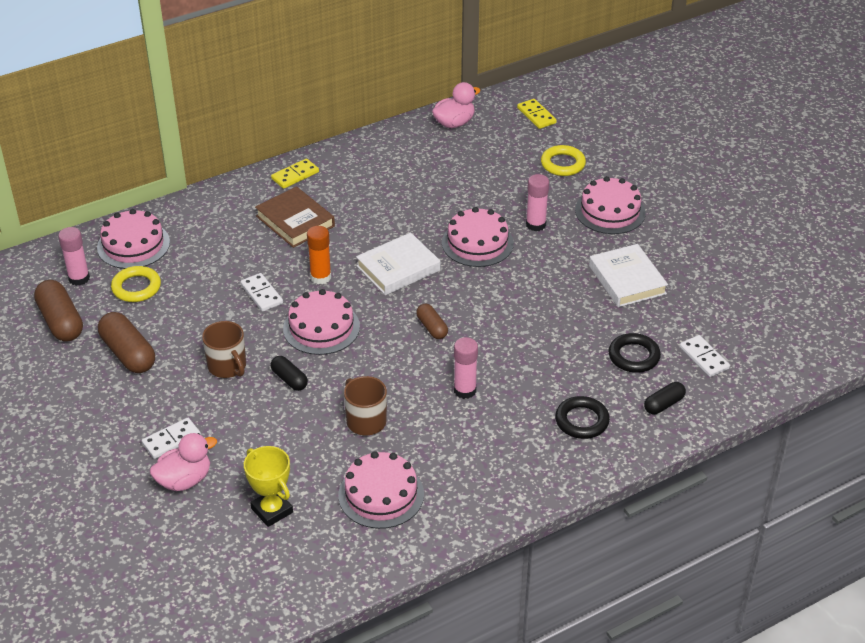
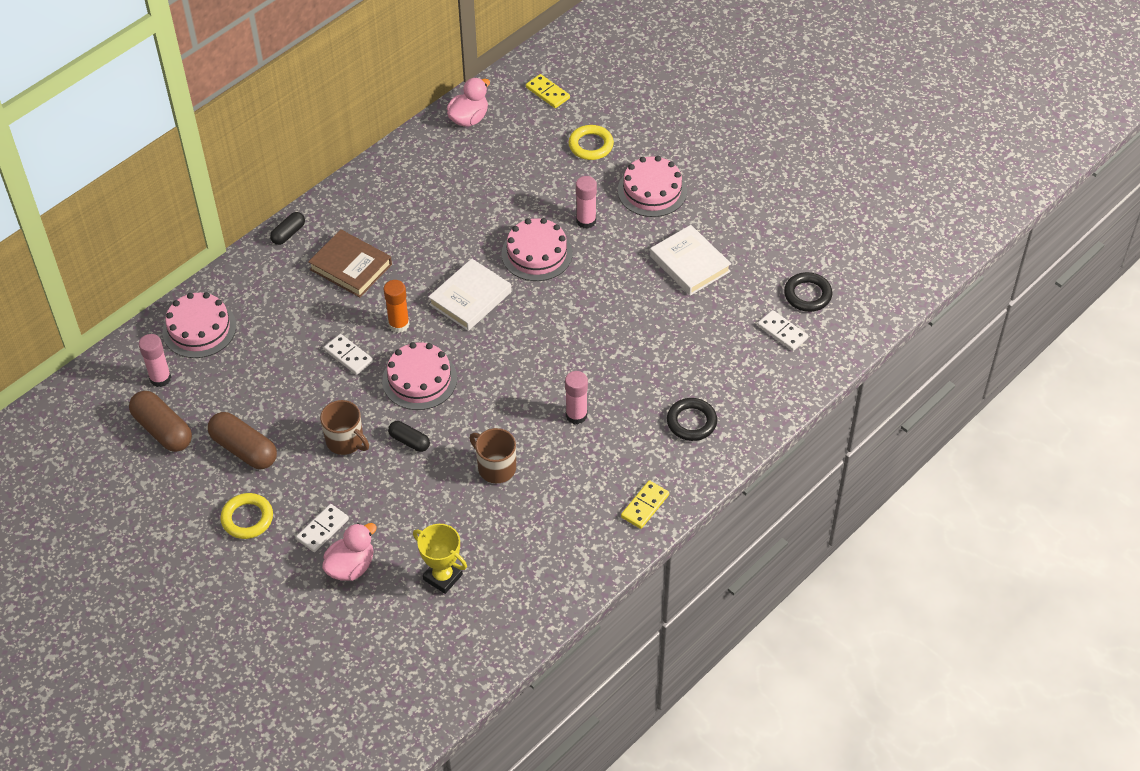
camera: 15 degrees left, 10 degrees up
(136, 287) = (222, 376): yellow ring -> yellow ring (247, 518)
(295, 175) = (331, 214): yellow domino -> yellow domino (645, 506)
(381, 494) = (535, 538): pink cake -> none
(432, 328) = (524, 356): brown capsule -> none
(634, 356) = (719, 345): black ring -> black ring (807, 295)
(664, 404) = (759, 388): black capsule -> black capsule (288, 233)

